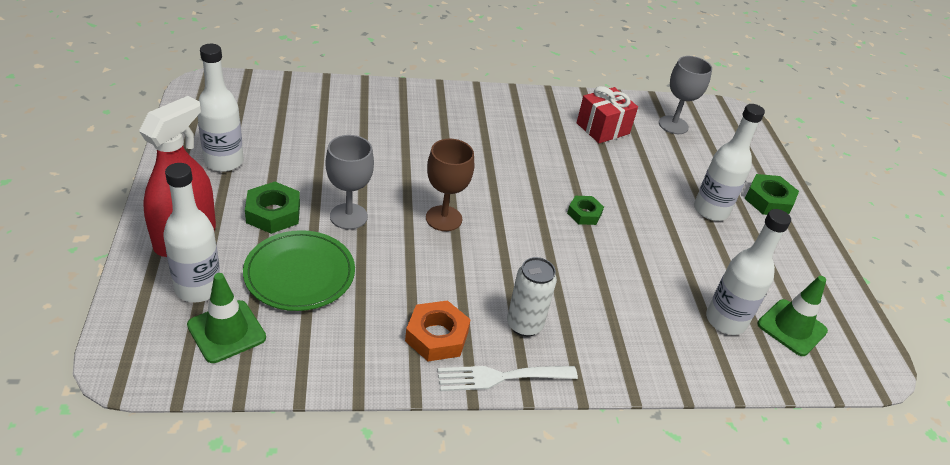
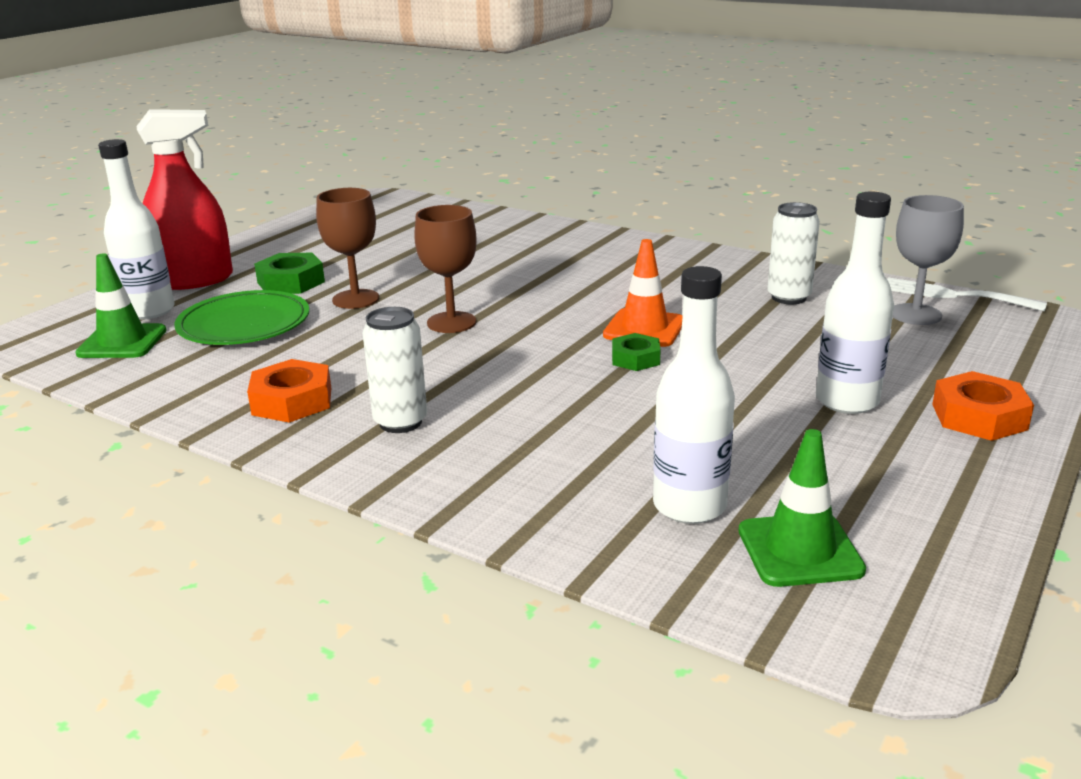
camera: 45 degrees right, 15 degrees down
(224, 162) = (306, 243): white bottle -> none
(348, 216) = (355, 299): grey goblet -> brown goblet
(500, 377) = (302, 451): white fork -> white fork (953, 295)
(560, 184) = (644, 328): none -> orange traffic cone
(602, 128) = (788, 297): red gift -> white can
(768, 200) = (979, 417): green nut -> orange nut

